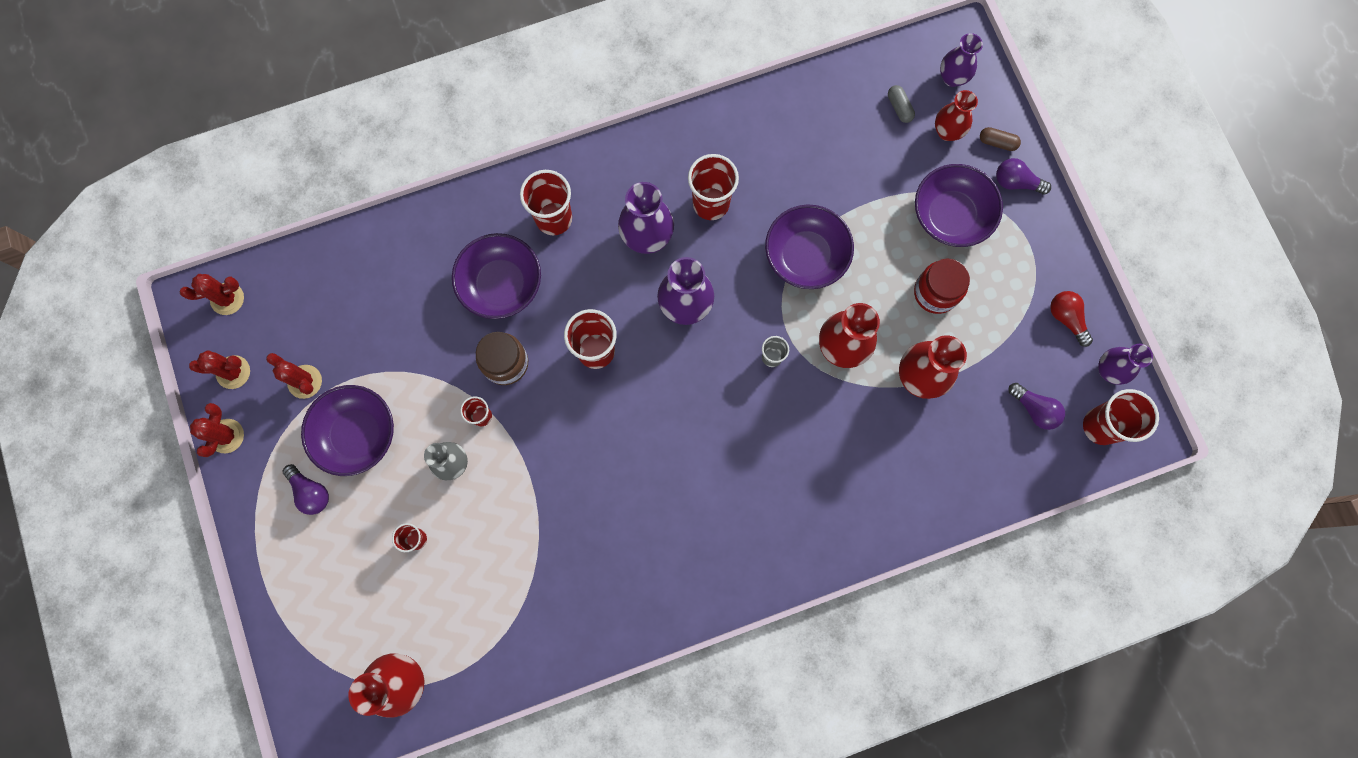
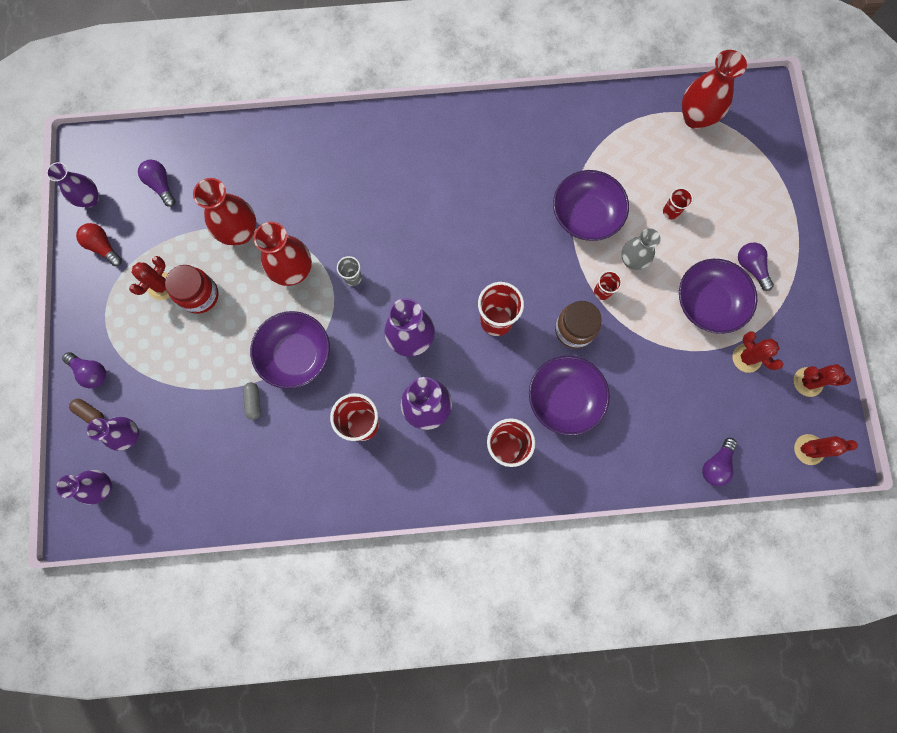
camera: 165 degrees left, 0 degrees up
(227, 436) = (816, 329): red cactus -> red cactus (162, 286)
(326, 257) = (716, 464): none -> purple light bulb
(899, 107) = (163, 470): grey capsule -> grey capsule (254, 402)
(947, 132) = (130, 435): red vase -> purple vase
(950, 215) = (160, 357): purple bowl -> purple bowl (585, 215)
(1066, 319) = (103, 247): red light bulb -> red light bulb turned 150 degrees clockwise
(1101, 426) = (116, 160): red cup -> none

